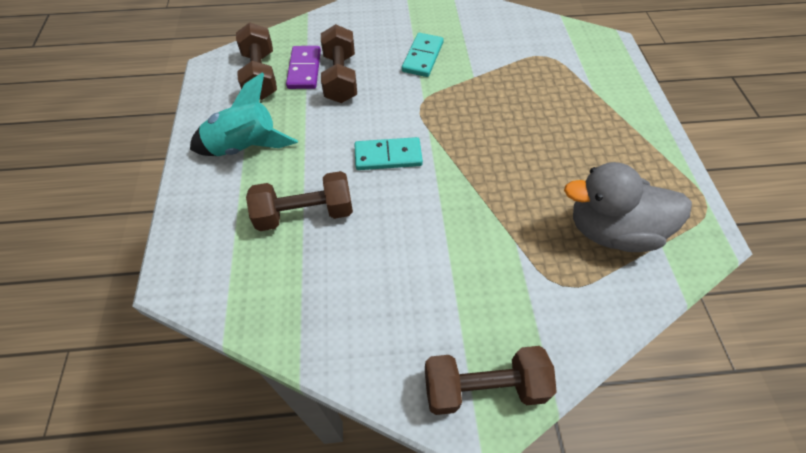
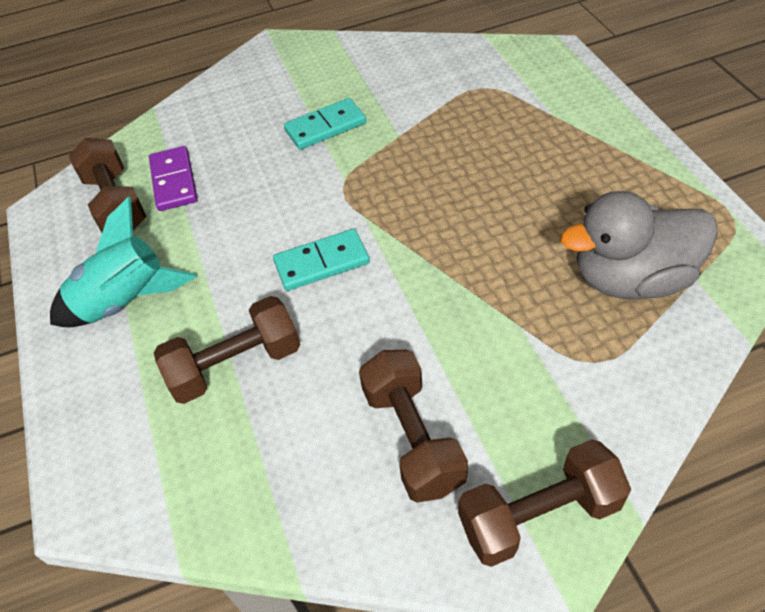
camera: 10 degrees left, 5 degrees down
(340, 78) = (226, 180): brown dumbbell -> brown dumbbell (413, 438)
(422, 57) = (325, 127): turquoise domino -> turquoise domino turned 60 degrees clockwise

